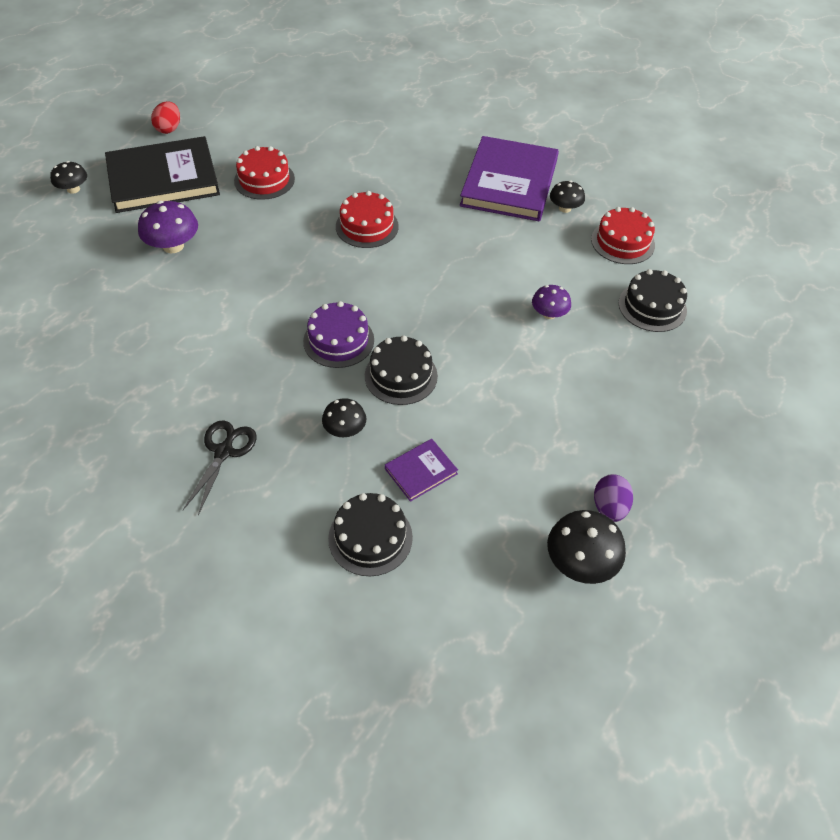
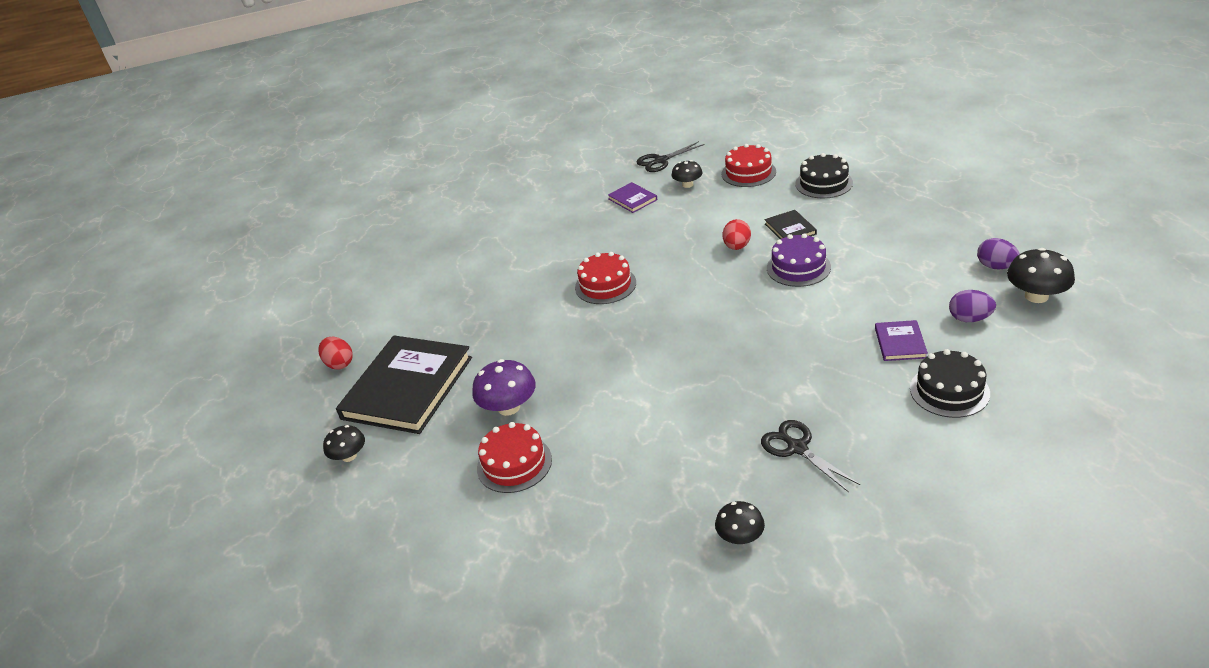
camera: 45 degrees left, 15 degrees down
(264, 180) = (483, 324): red cake -> red cake (514, 464)
(338, 340) = (724, 342): purple cake -> purple cake (798, 267)
(345, 429) = (826, 369): black mushroom -> black mushroom (740, 537)
(401, 376) = (792, 321): black cake -> none
(489, 287) = (737, 247): none -> red egg
(498, 515) = (969, 319): none -> purple egg
(509, 183) = (632, 199): purple book -> purple book, size x0.44
(549, 314) = (790, 229): purple mushroom -> black book
(589, 172) = (660, 161): none -> black scissors

